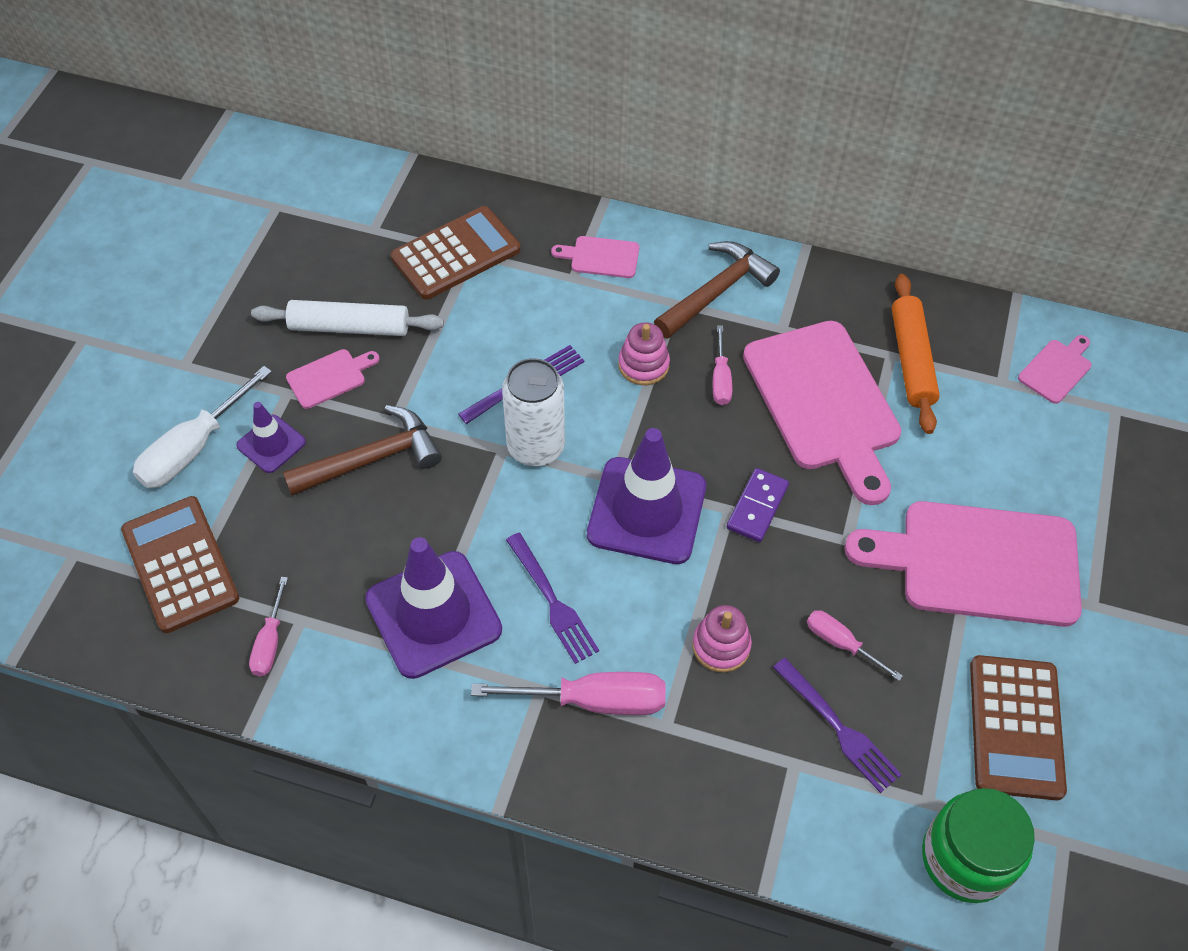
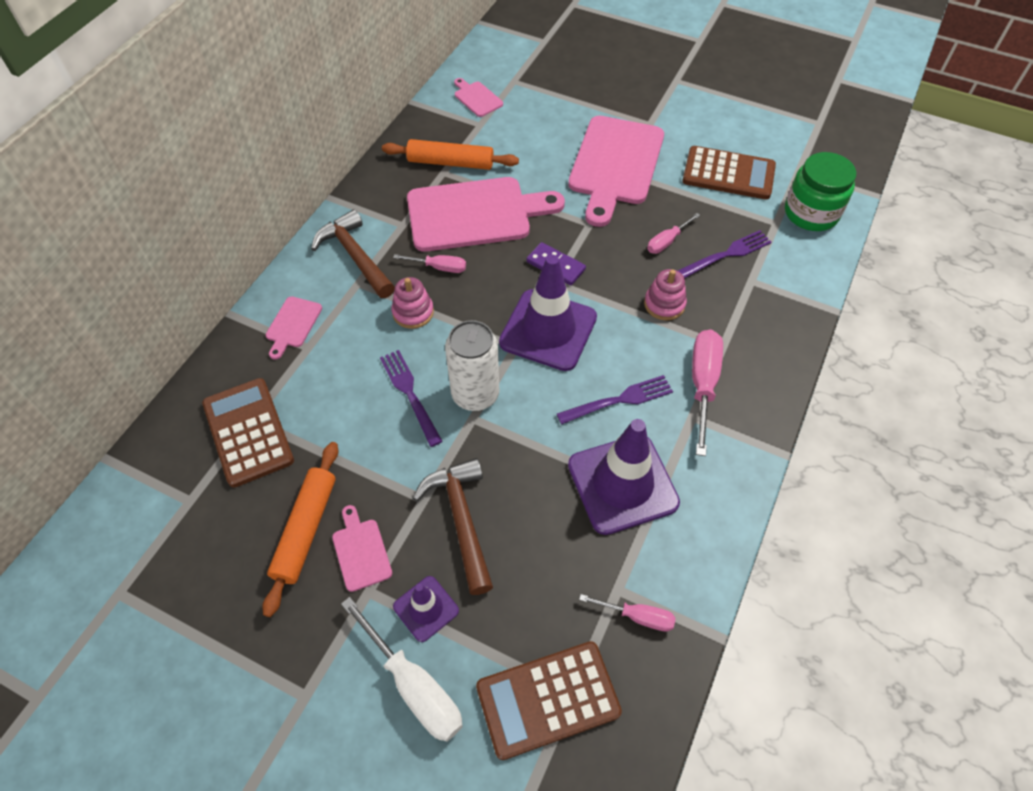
camera: 80 degrees left, 0 degrees up
(349, 327) = (306, 530): white rolling pin -> orange rolling pin

